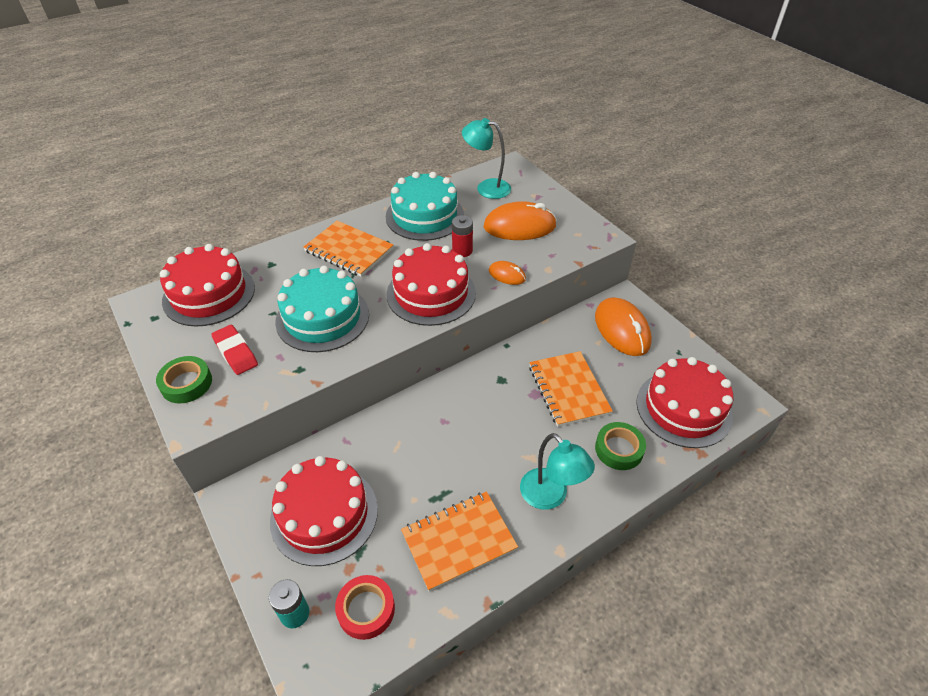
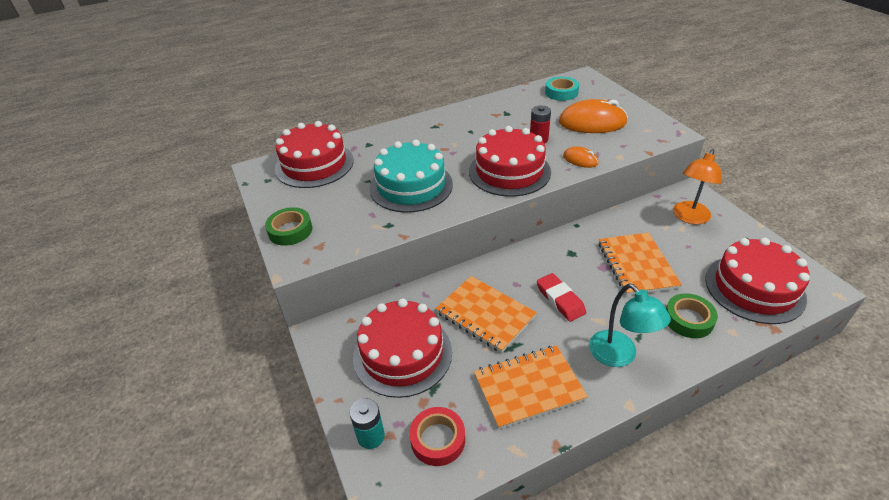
camera: 10 degrees right, 5 degrees down
(235, 352) = (334, 209): red eraser -> red eraser (560, 300)
(349, 250) = (436, 136): orange notebook -> orange notebook (485, 315)
(425, 216) = (505, 112): turquoise cake -> none
(486, 187) = (561, 92): turquoise lamp -> turquoise tape
(622, 330) = (689, 217): orange mouse -> orange lamp

